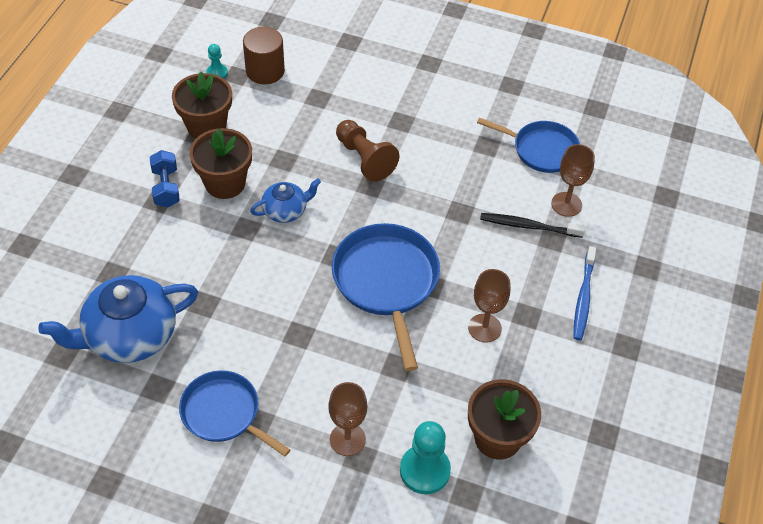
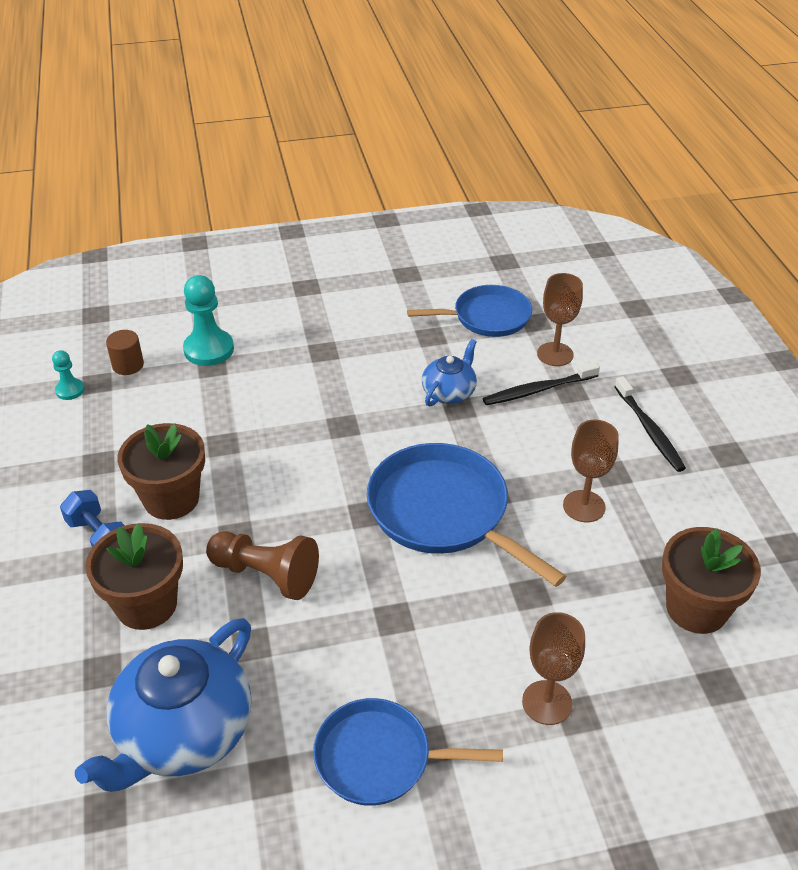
camera: 30 degrees left, 10 degrees down
(206, 127) = (101, 450): brown flower pot -> brown flower pot (146, 605)
(265, 71) = (128, 365): brown cylinder -> brown cylinder, size x0.62
(286, 210) = (268, 494): blue teapot -> blue teapot (449, 392)
(364, 159) = (314, 403): brown pawn -> brown pawn (266, 575)
(424, 470) = (657, 686): turquoise pawn -> turquoise pawn (209, 349)
(583, 298) = (649, 430): blue toothbrush -> black toothbrush

